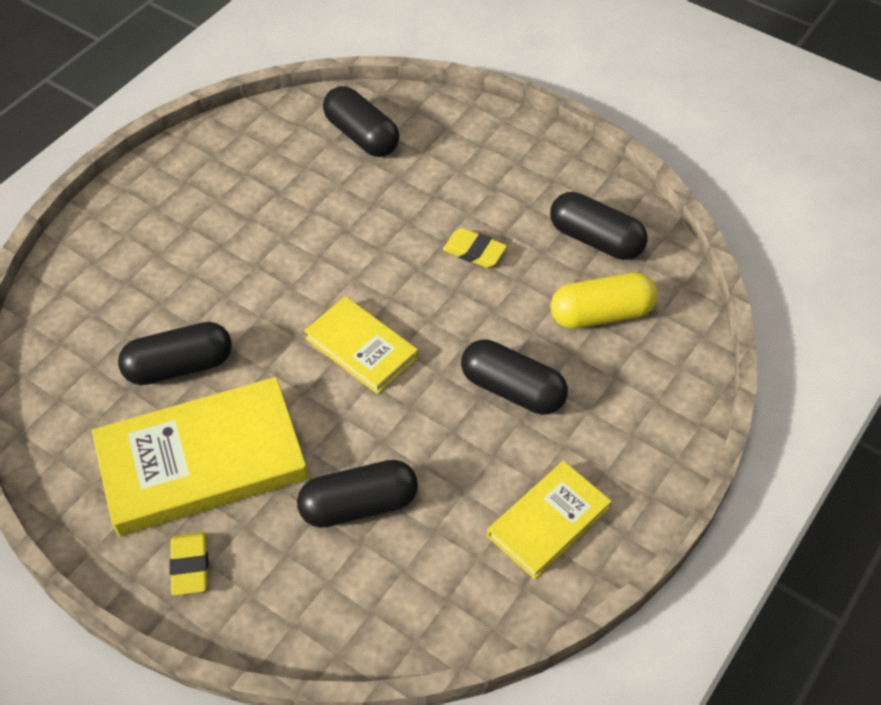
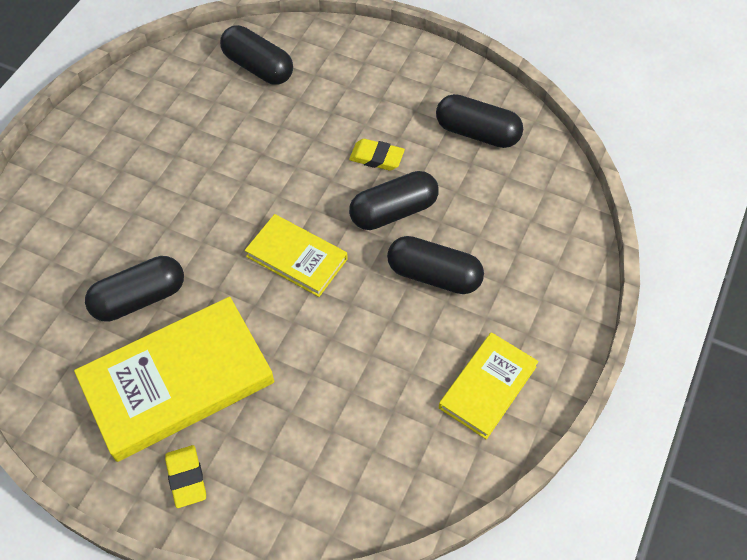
camera: 10 degrees left, 5 degrees up
(359, 505) = (323, 399): black capsule -> black capsule (393, 211)
(601, 314) = (495, 198): yellow capsule -> none

